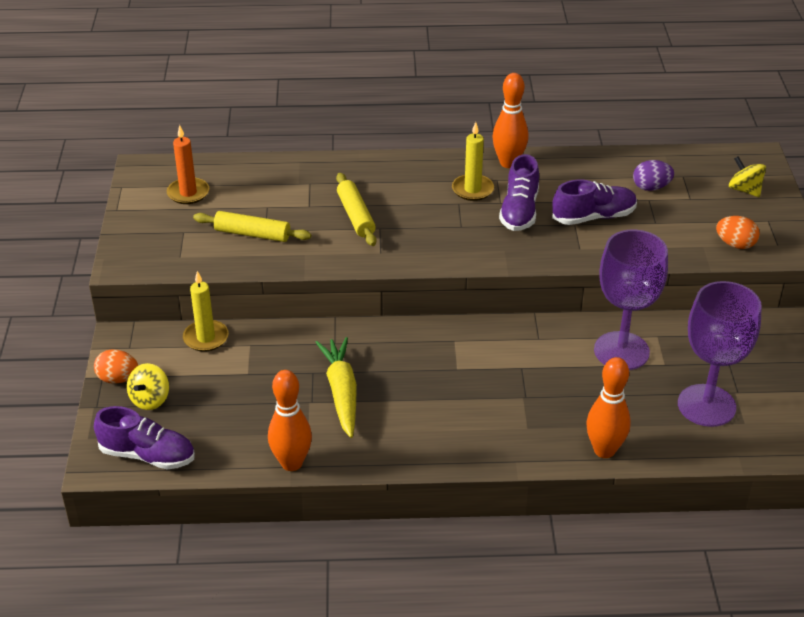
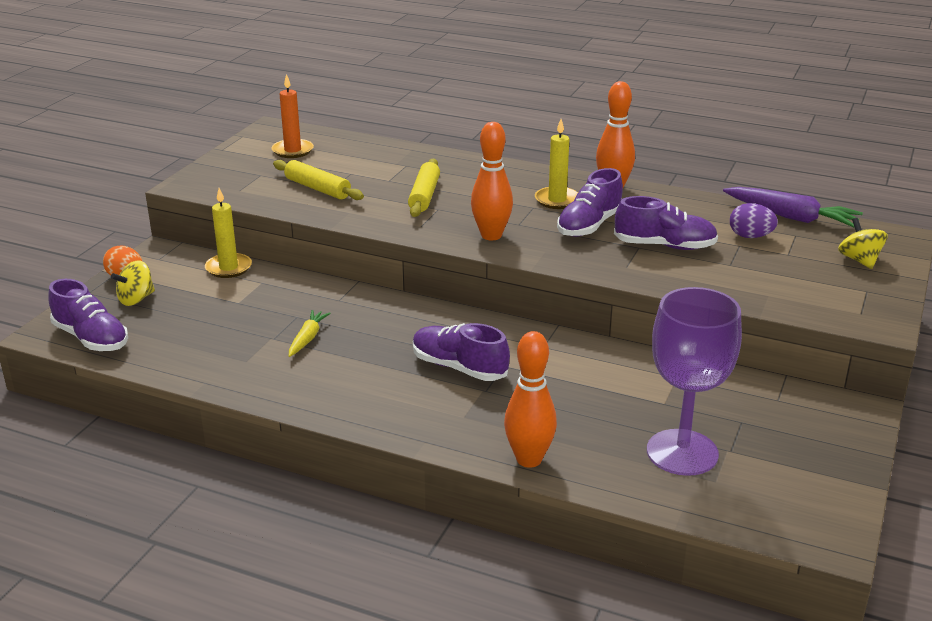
camera: 25 degrees right, 10 degrees down
(291, 463) = (207, 380): orange bowling pin -> orange bowling pin (491, 235)
(341, 392) = (307, 338): yellow carrot -> yellow carrot, size x0.57
(489, 381) = (459, 368): none -> purple shoe
(621, 351) = (624, 379): purple goblet -> none
(667, 157) = (791, 217): none -> purple carrot
(735, 244) = (808, 302): orange egg -> none

